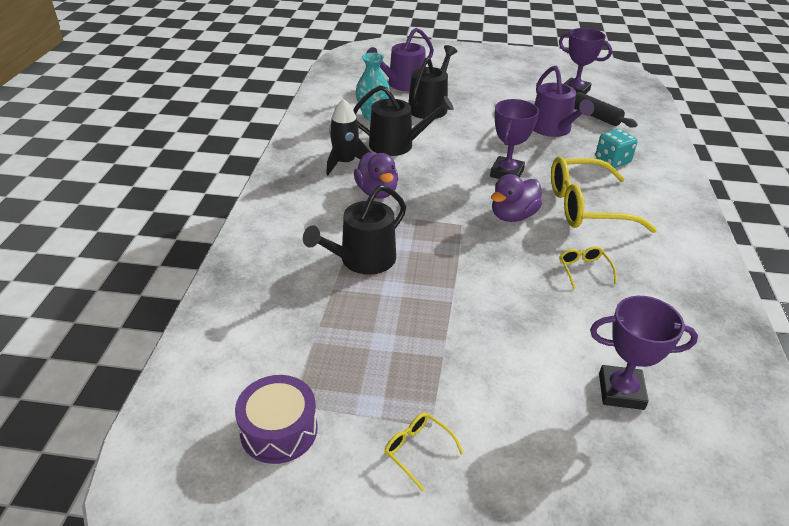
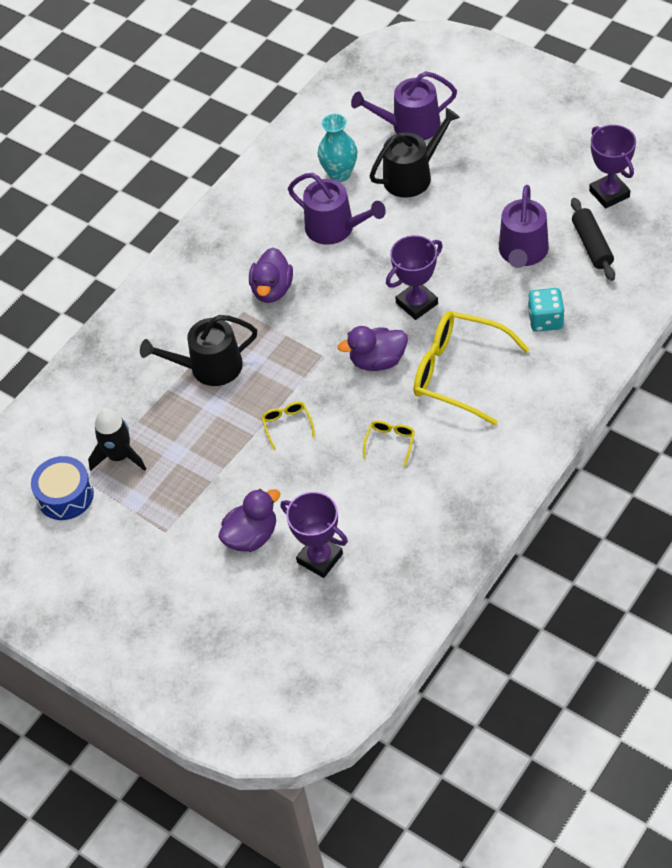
camera: 35 degrees right, 15 degrees up
(279, 430) = (65, 496): purple drum -> blue drum
(345, 163) = (267, 240): black rocket -> black rocket (119, 456)
(397, 145) = (335, 228): black watering can -> purple watering can
(417, 450) = (144, 544): yellow glasses -> yellow glasses (287, 425)
(531, 395) = (251, 536): none -> purple duck

